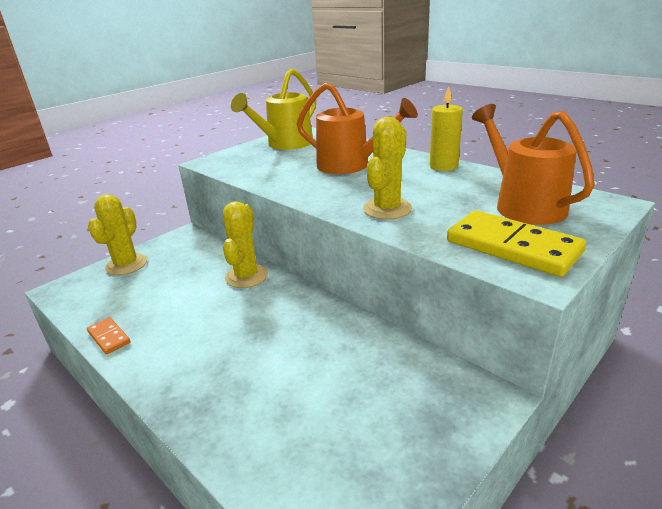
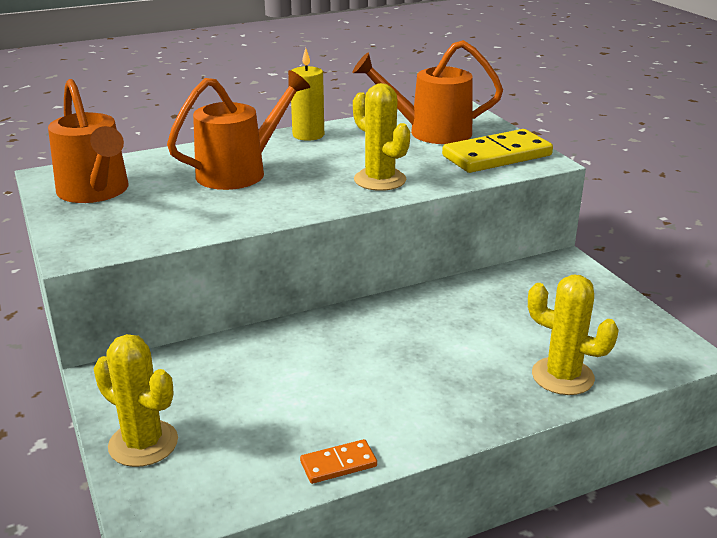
camera: 70 degrees left, 0 degrees up
(246, 276) = (288, 341): yellow cactus -> yellow cactus (562, 376)
(285, 144) = (96, 192): yellow watering can -> orange watering can

